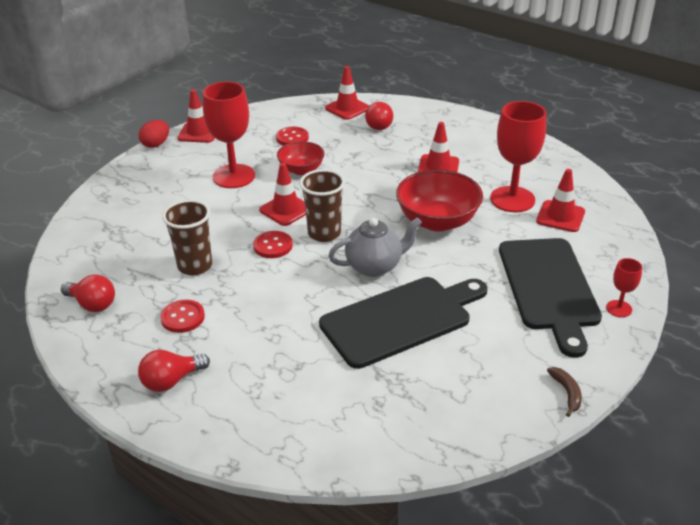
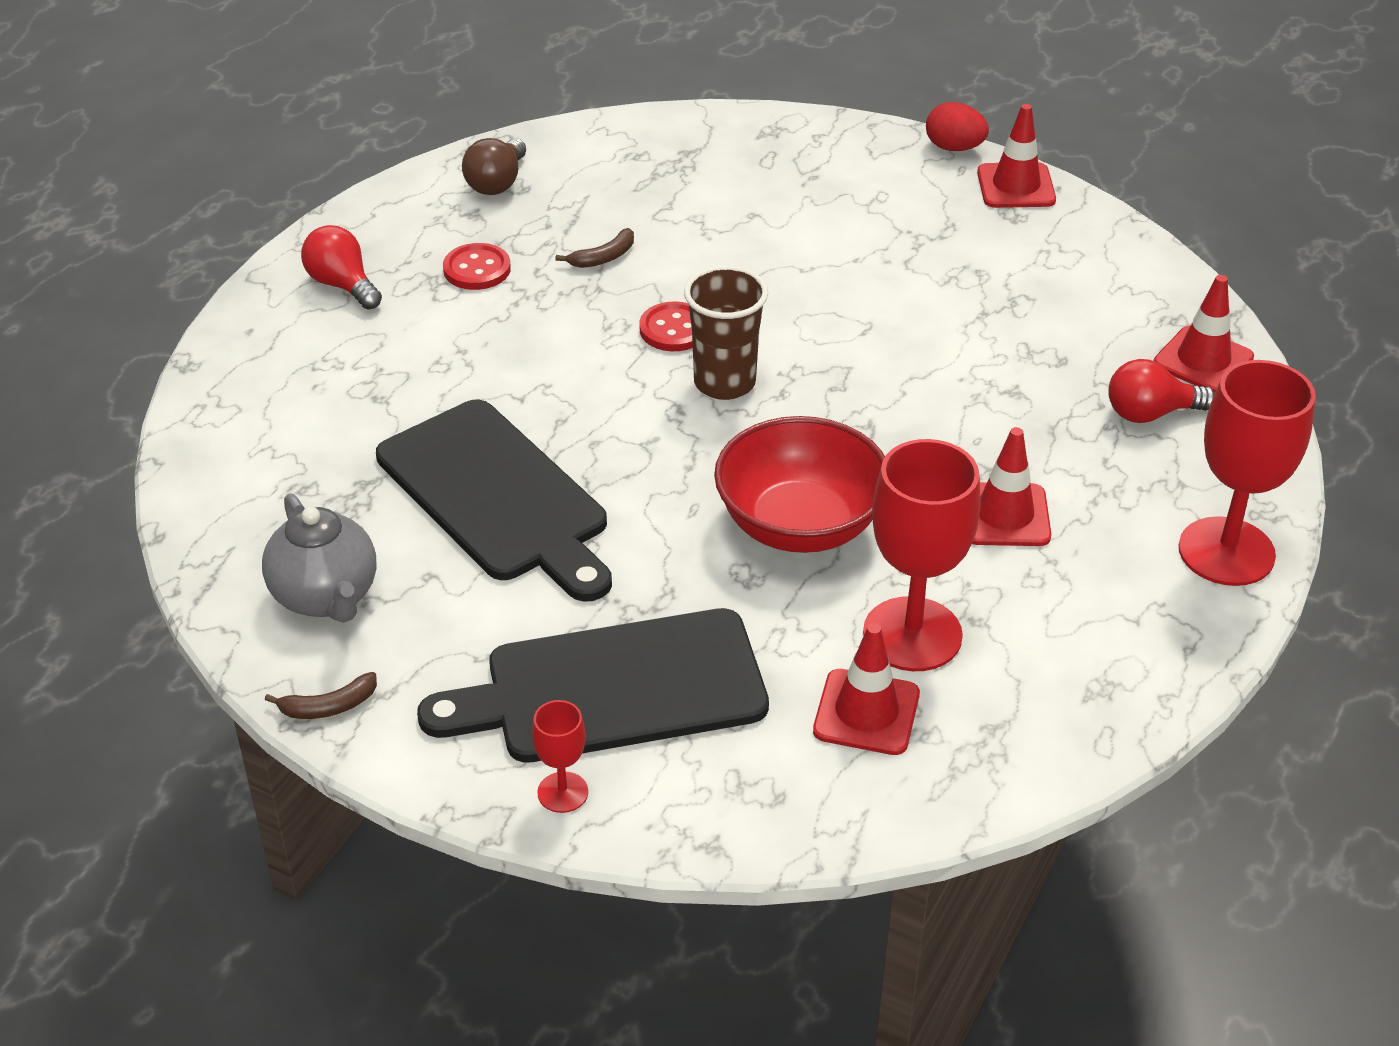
camera: 80 degrees right, 5 degrees up
(92, 304) = (497, 183): red light bulb -> brown light bulb
(195, 266) = (603, 257): brown cup -> brown banana
(234, 176) = (877, 252): red goblet -> red goblet (1226, 552)
(286, 210) = (786, 328): red traffic cone -> none
(292, 138) = (1043, 301): red button -> none
(301, 170) = (928, 329): red bowl -> none
(375, 266) = (638, 454): grey teapot -> grey teapot (326, 597)

